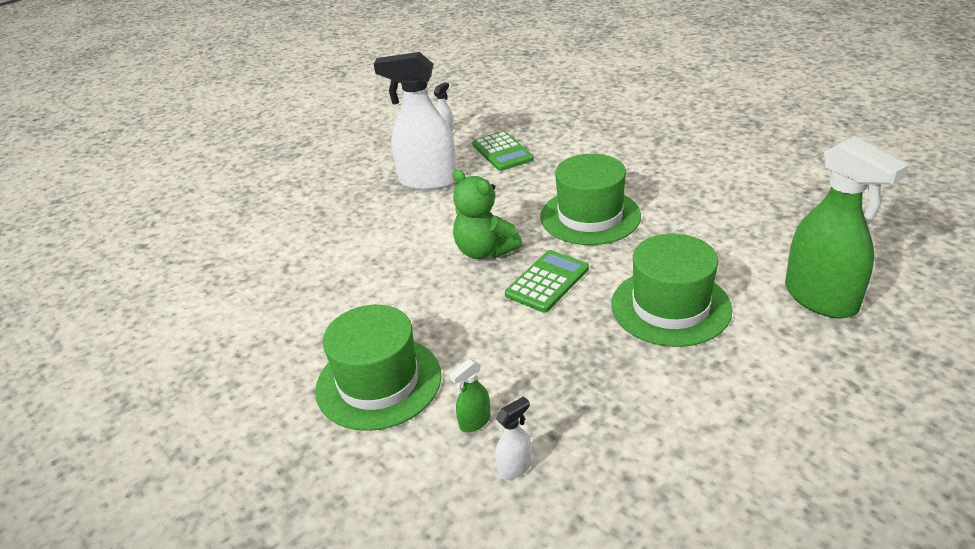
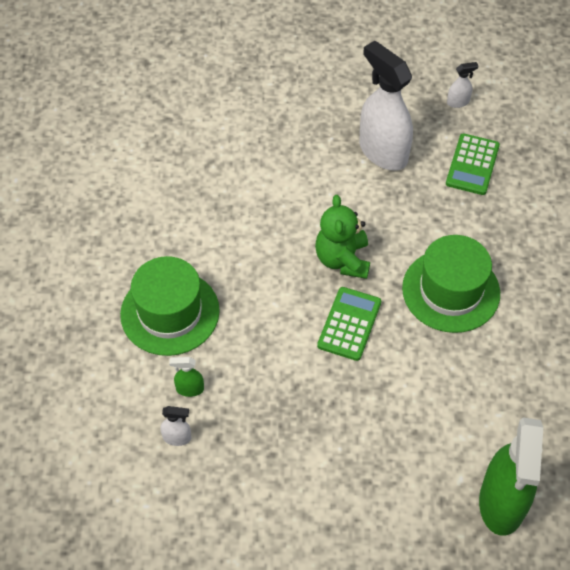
camera: 40 degrees right, 20 degrees up
(547, 282) = (349, 324): green calculator -> green calculator turned 60 degrees counterclockwise
(670, 307) = (398, 416): green hat -> none

